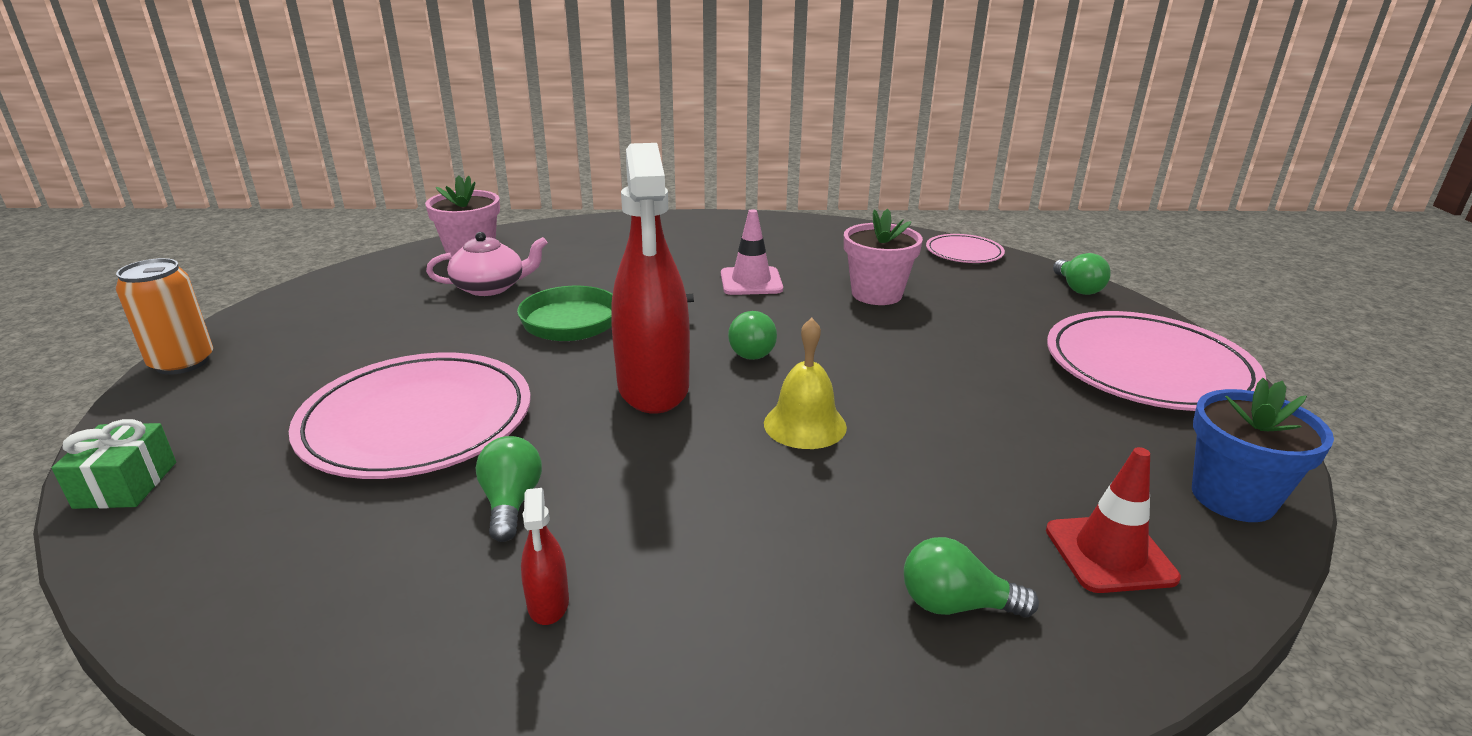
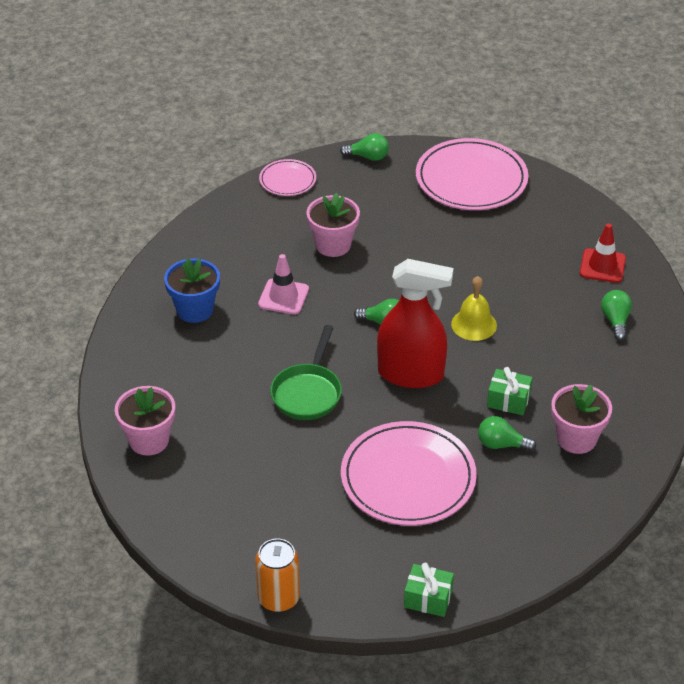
camera: 70 degrees left, 15 degrees up
(490, 287) = (224, 433): pink teapot -> none
(548, 604) = (576, 439): red spray bottle -> pink flower pot
(631, 492) = (508, 400): none -> green gift
(955, 605) = (615, 321): green light bulb -> green light bulb turned 150 degrees clockwise
(1232, 497) = (581, 212): blue flower pot -> blue flower pot (195, 310)

